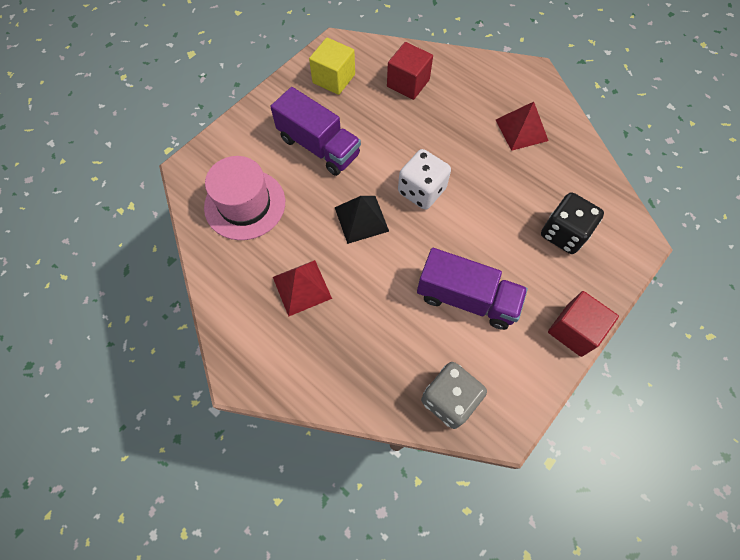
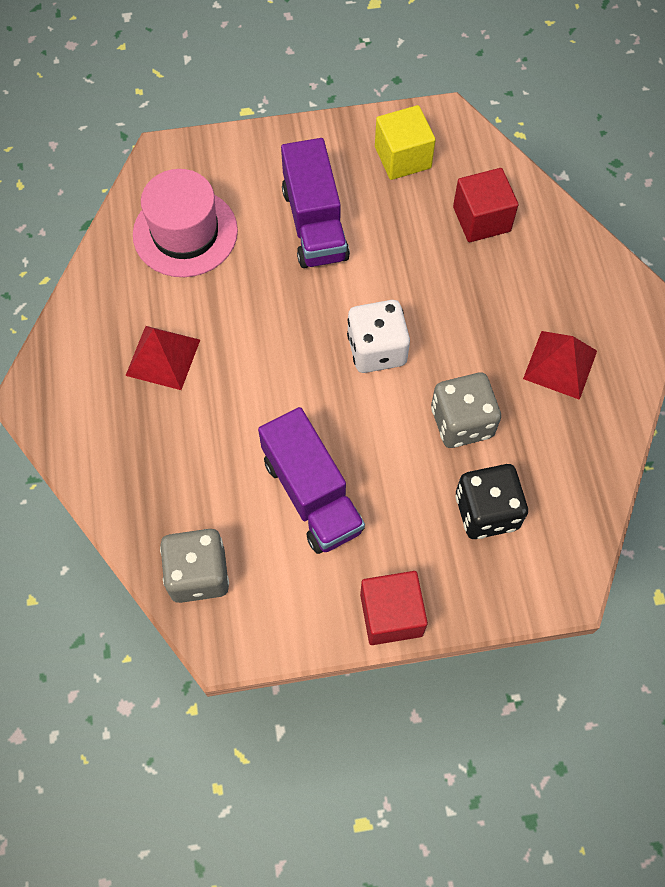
camera: 40 degrees right, 0 degrees up
(361, 219) = (285, 332): black pyramid -> none
(504, 196) = (462, 422): none -> grey dice

